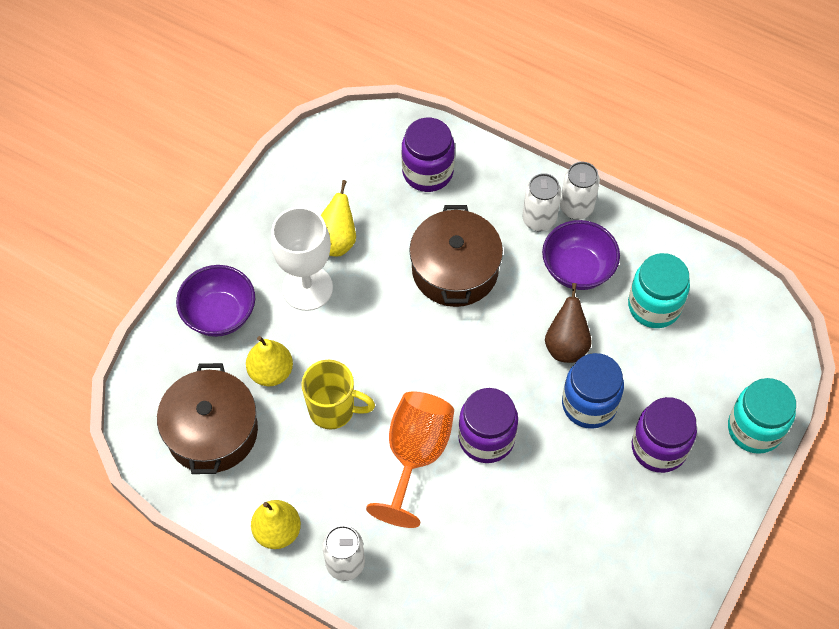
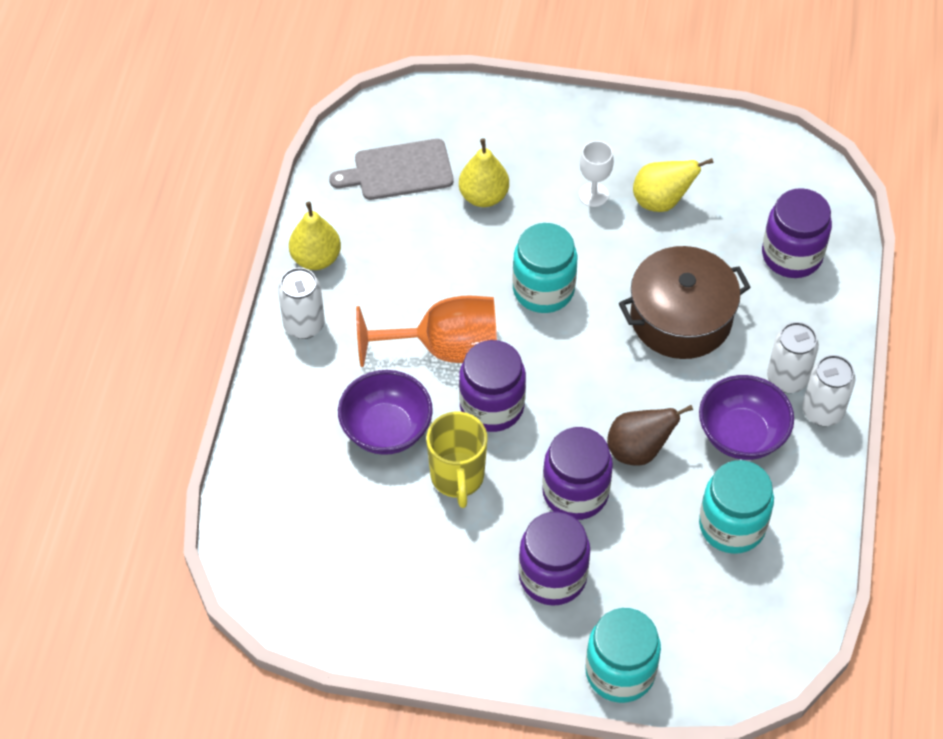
camera: 70 degrees right, 5 degrees down
(212, 431) = (398, 171): brown pot -> grey cutting board
(220, 314) = (528, 133): purple bowl -> purple bowl (386, 430)
(307, 288) = (593, 195): white goblet -> white goblet, size x0.53
(333, 410) = (465, 262): yellow mug -> yellow mug (457, 478)
(387, 359) = (543, 289): none -> turquoise jar
(589, 404) = (575, 492): blue jar -> purple jar

